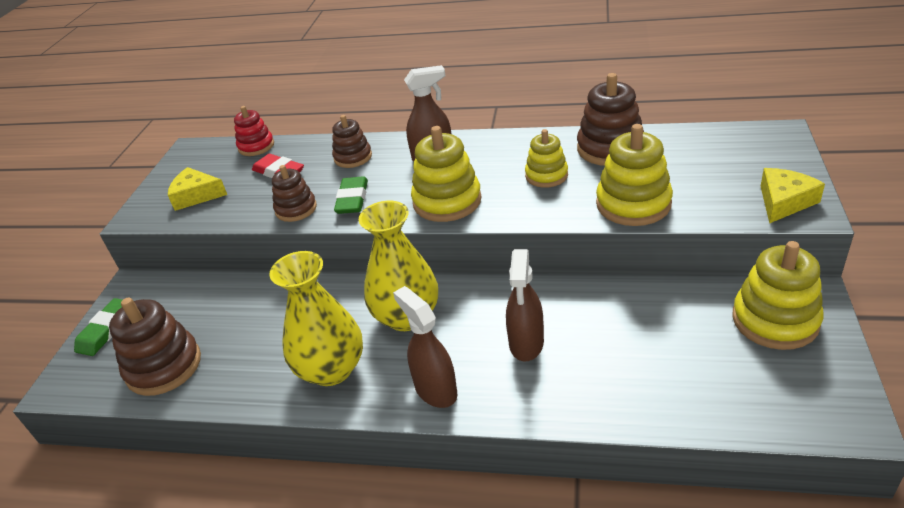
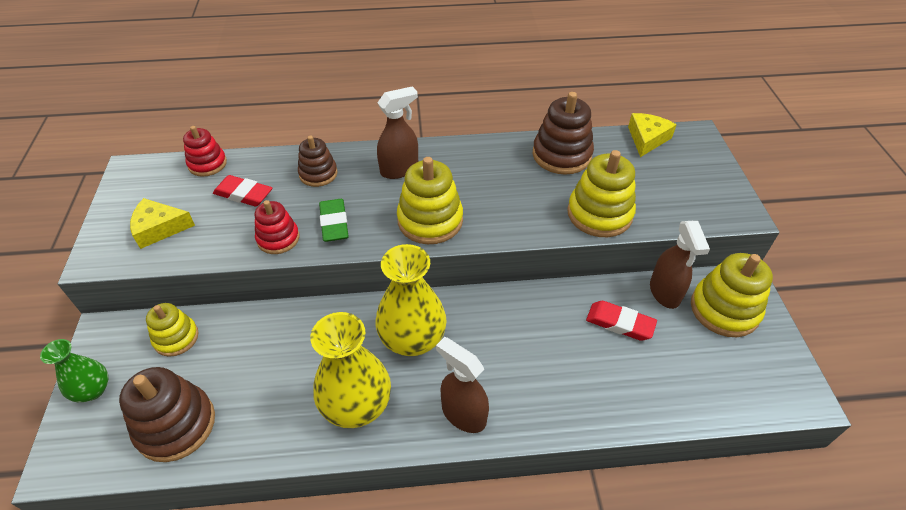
camera: 20 degrees left, 10 degrees up
(106, 330) = (93, 390): green eraser -> green vase
(296, 209) = (278, 238): brown stacking toy -> red stacking toy
(526, 343) = (530, 355): brown spray bottle -> brown spray bottle (664, 292)
(546, 175) = (514, 187): yellow stacking toy -> yellow stacking toy (176, 338)
(639, 322) = (620, 323): none -> red eraser
(784, 202) = (720, 205): yellow cheese -> yellow cheese (647, 139)

